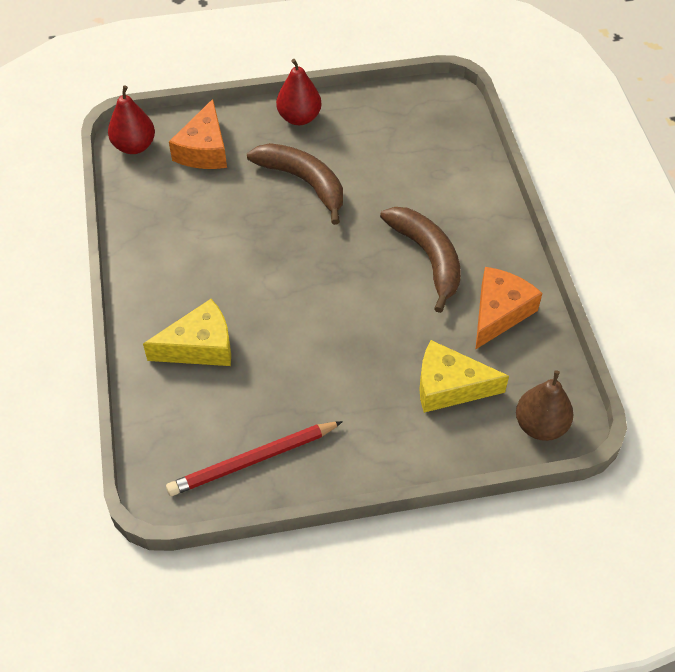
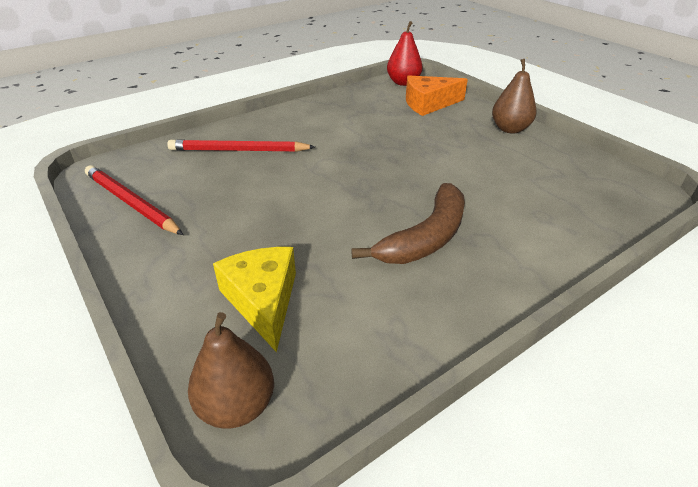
camera: 65 degrees right, 15 degrees down
(200, 346) = (239, 150): yellow cheese -> red pencil
(299, 118) = (510, 129): red pear -> brown pear
(304, 182) = (444, 149): brown banana -> none
(499, 312) = (394, 313): orange cheese -> none

